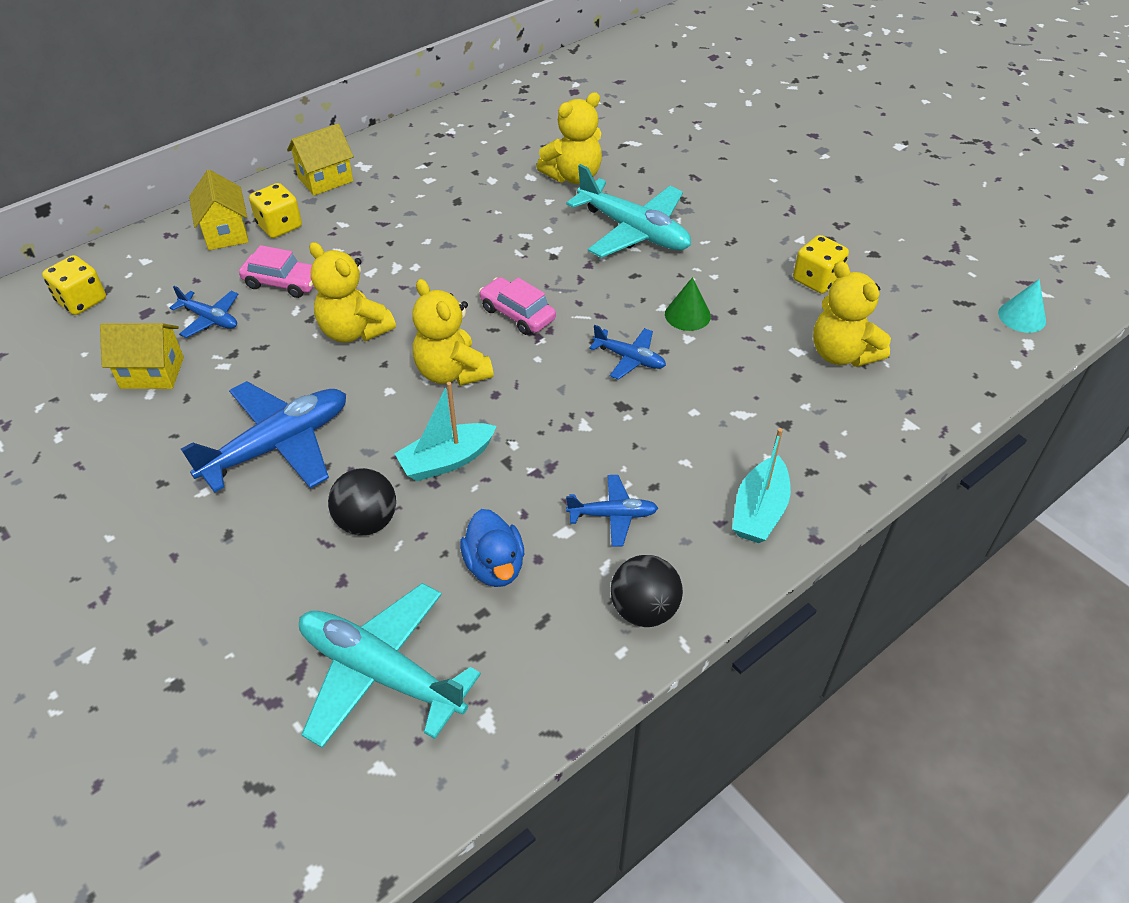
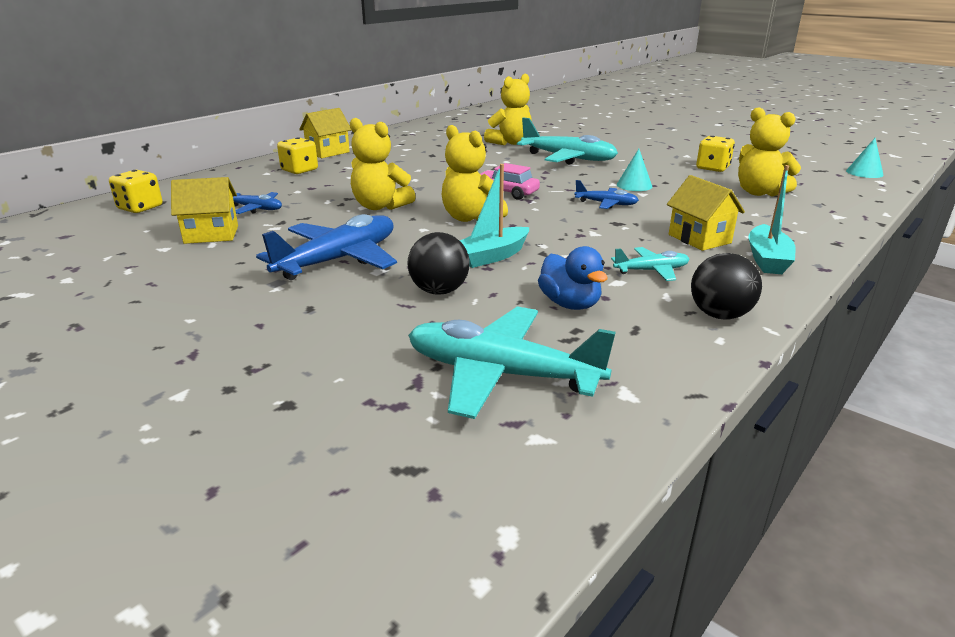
camera: 10 degrees left, 20 degrees down
(226, 233) = (257, 175): yellow house -> yellow house (699, 239)
(283, 282) = (312, 191): pink car -> none
(613, 515) = (651, 271): blue plane -> turquoise plane
(687, 315) = (634, 185): green cone -> turquoise cone

